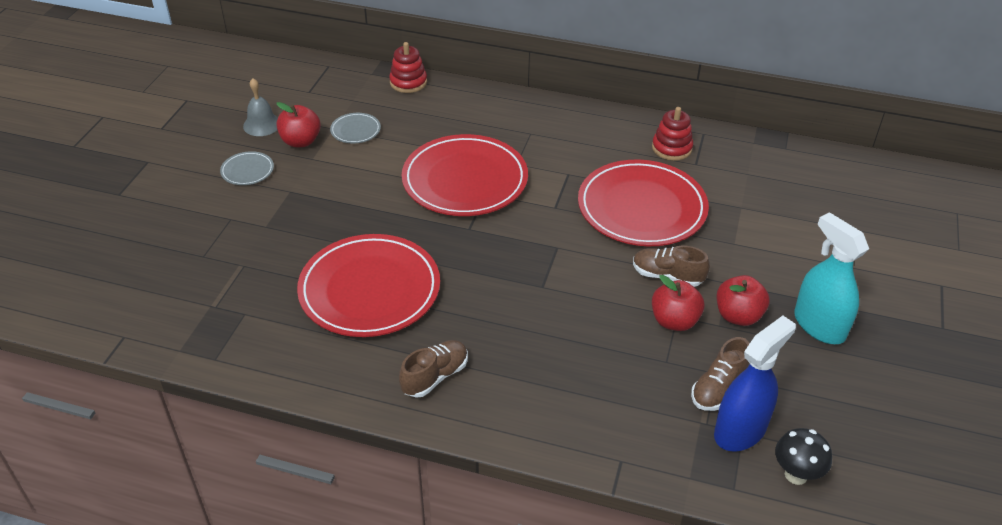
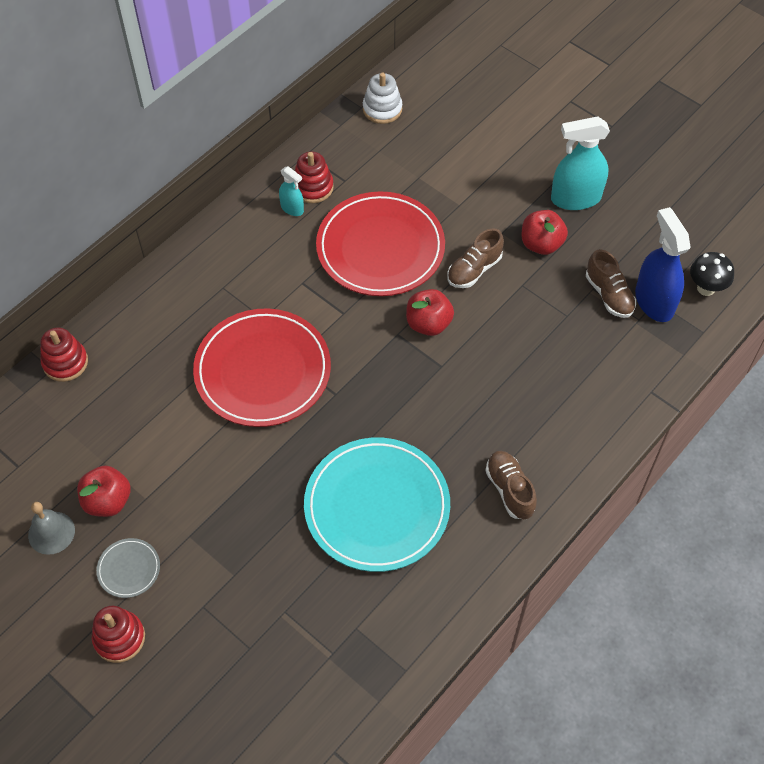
camera: 65 degrees left, 15 degrees up
(187, 185) = (119, 638): none -> red stacking toy
(355, 130) = (121, 441): grey plate -> none
(369, 290) = (377, 507): red plate -> turquoise plate
(639, 144) = (292, 208): none -> turquoise spray bottle
(674, 321) = (527, 289): red apple -> red apple (428, 324)
(796, 161) = (382, 109): none -> white stacking toy

